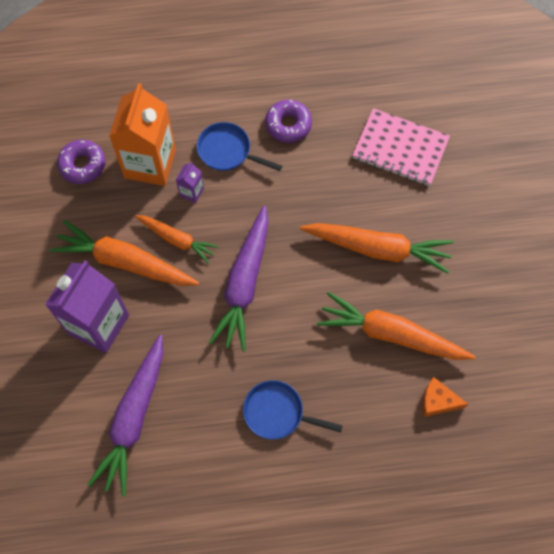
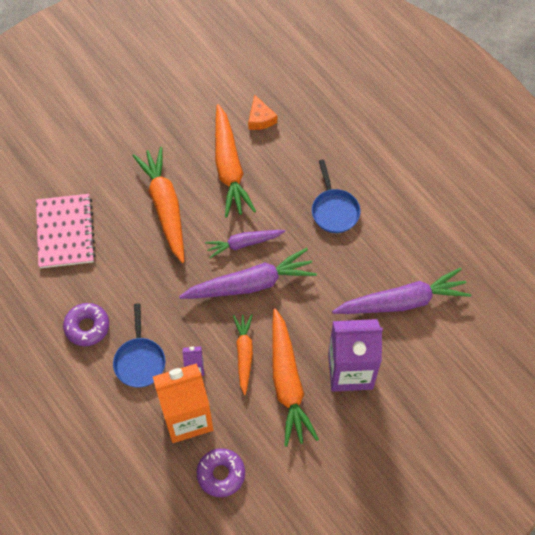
camera: 120 degrees left, 5 degrees down
(292, 300) = (243, 244): none -> purple carrot

